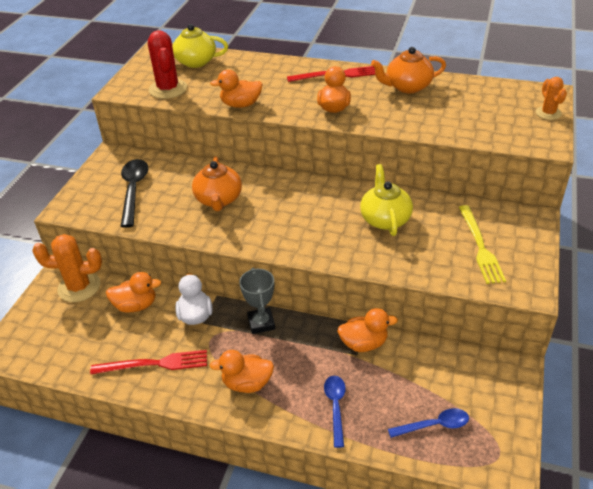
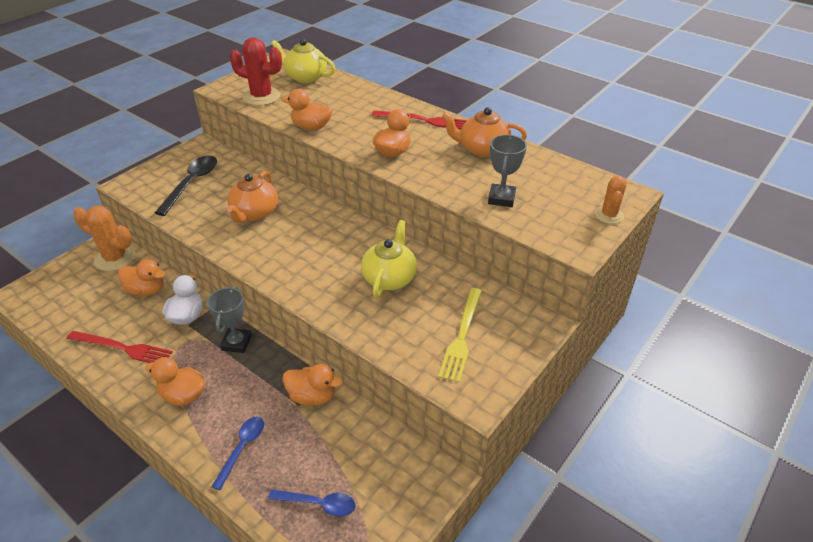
camera: 20 degrees right, 0 degrees up
(168, 89) = (261, 97): red cactus -> red cactus turned 75 degrees counterclockwise
(456, 122) = (501, 198): none -> grey trophy

